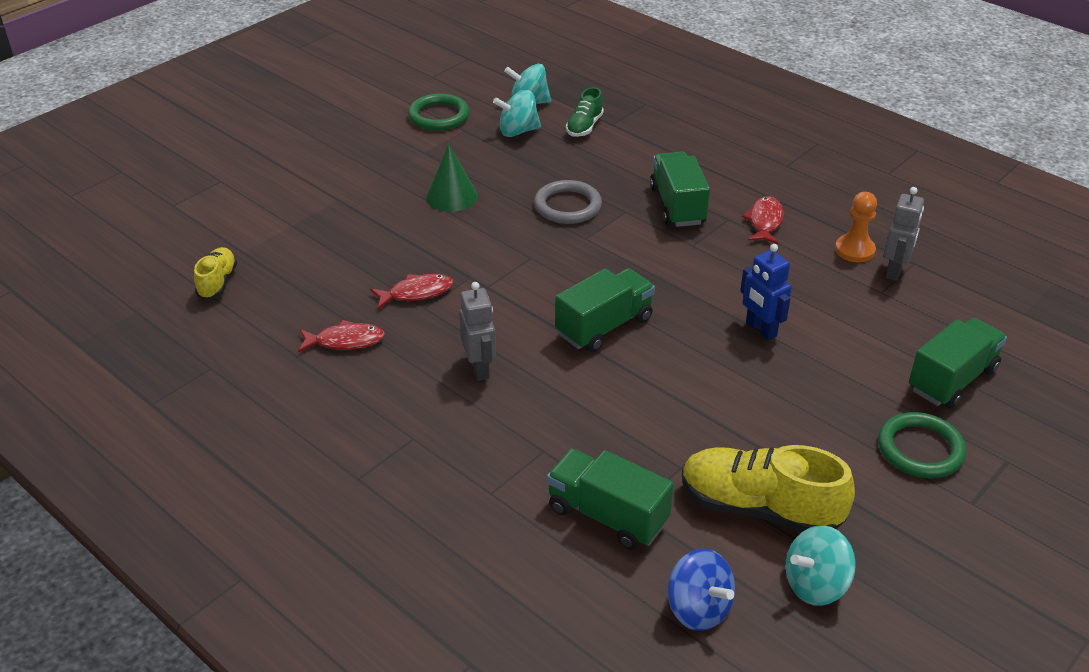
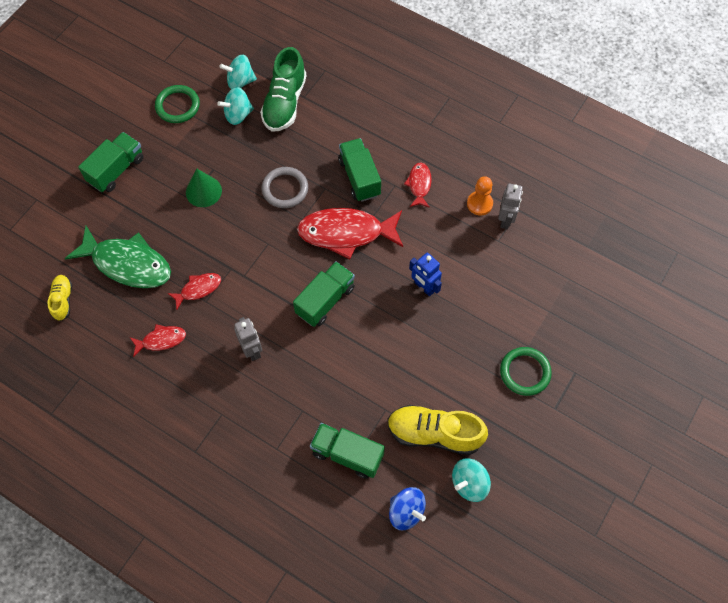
camera: 10 degrees left, 25 degrees up
(323, 255) = (127, 264): none -> green fish
(584, 127) = (285, 103): green shoe -> green shoe, size x1.85
(648, 259) = (346, 233): none -> red fish
(952, 380) = (543, 312): green truck -> green truck (116, 170)

